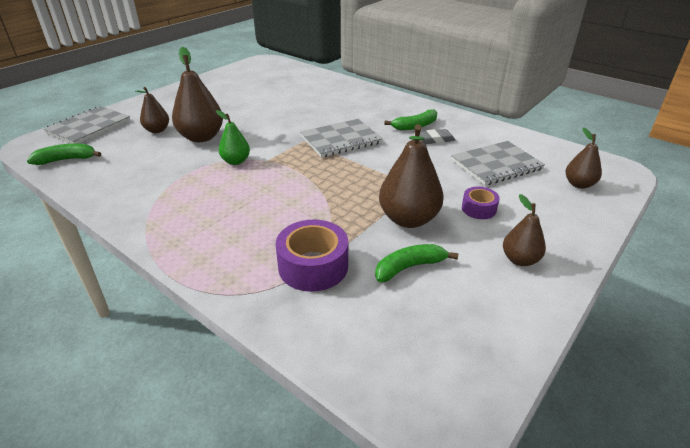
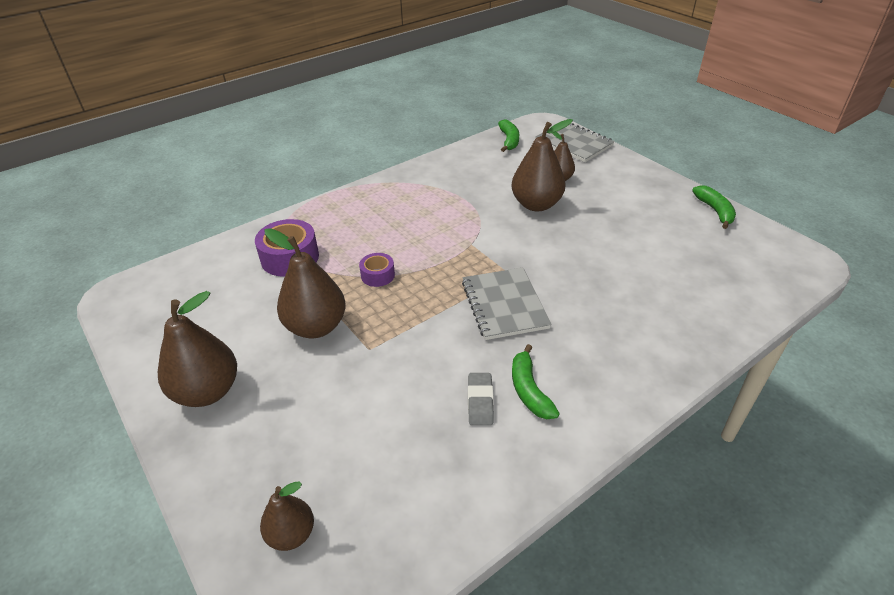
camera: 105 degrees right, 5 degrees up
(236, 161) = (476, 225): green pear -> none
(409, 267) = (251, 310): green banana -> green banana (715, 211)
(478, 209) = (301, 390): purple tape -> purple tape (377, 275)
(496, 165) = (385, 449): grey notebook -> none
(520, 260) = (207, 391): brown pear -> brown pear, size x1.73

